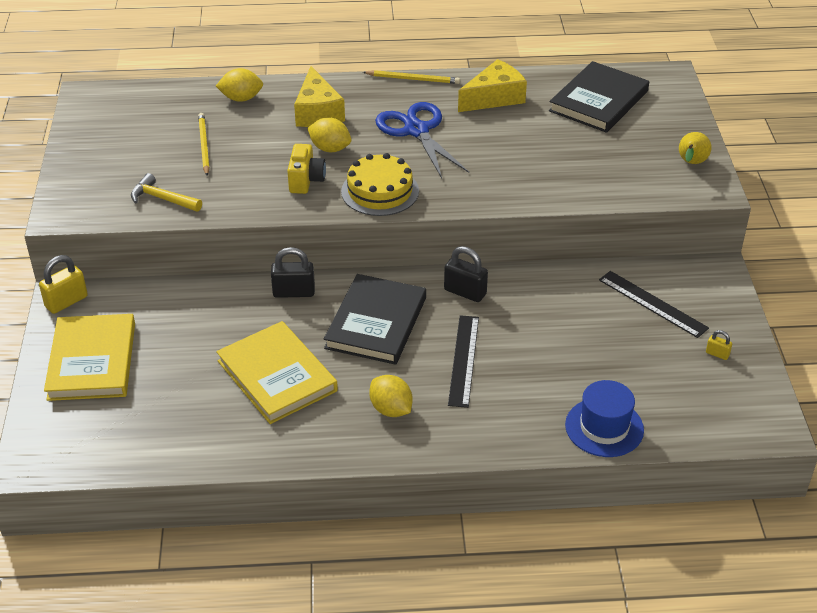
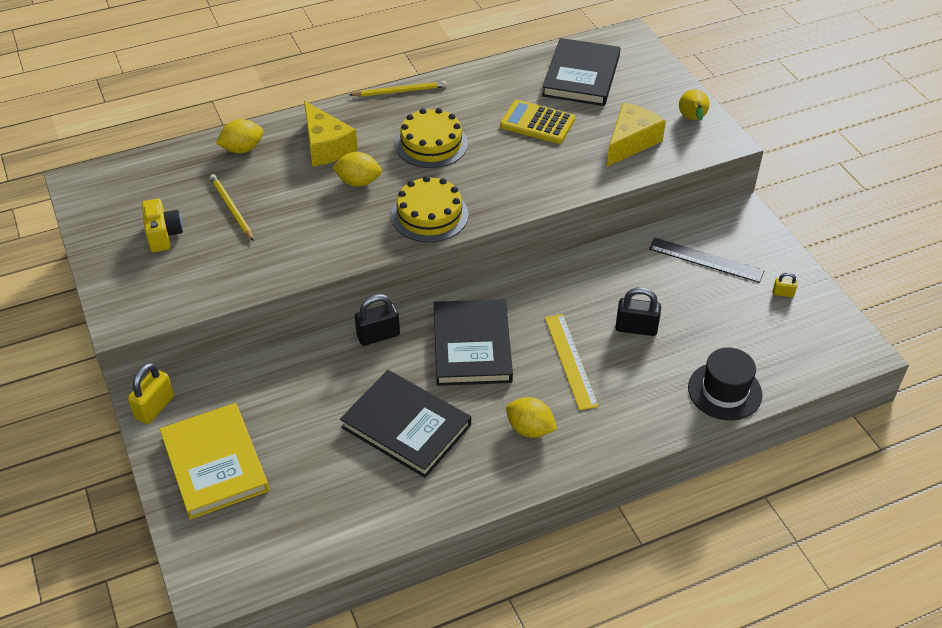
camera: 20 degrees left, 5 degrees up
(162, 199) = (219, 276): yellow hammer -> none
(277, 376) = (406, 426): yellow book -> black book
(306, 180) = (353, 221): yellow camera -> yellow camera (163, 235)
(416, 131) = (431, 144): blue scissors -> yellow cake
(463, 360) = (570, 361): black ruler -> yellow ruler
(465, 292) = (537, 292): black padlock -> black padlock (636, 328)
(494, 97) = (486, 93): yellow cheese -> yellow cheese (630, 142)
(530, 134) = (537, 123): none -> yellow calculator
(604, 427) = (724, 391): blue hat -> black hat

